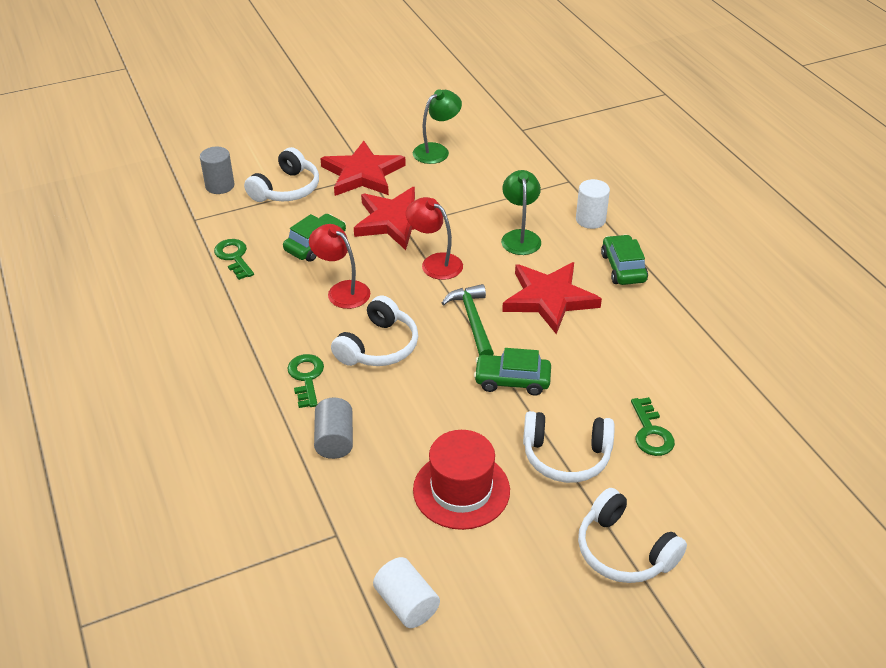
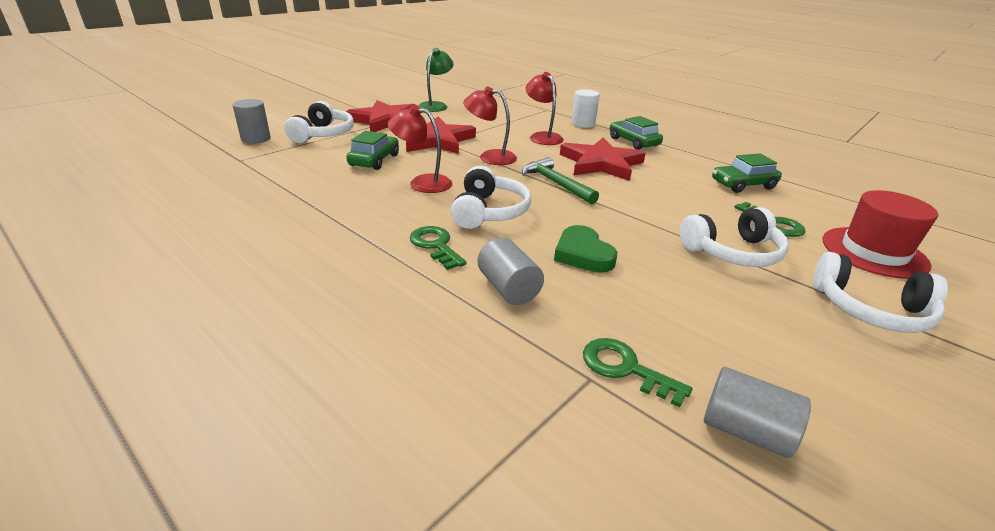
camera: 25 degrees left, 10 degrees down
(234, 257) = (297, 177): green key -> green key (625, 369)
(406, 604) = (745, 430): white cylinder -> grey cylinder
(424, 421) = (583, 254): none -> green heart
(461, 490) = (676, 299): red hat -> red hat (874, 252)
(512, 381) = (629, 213): green car -> green car (743, 185)
(520, 237) = (542, 137): green lamp -> red lamp

